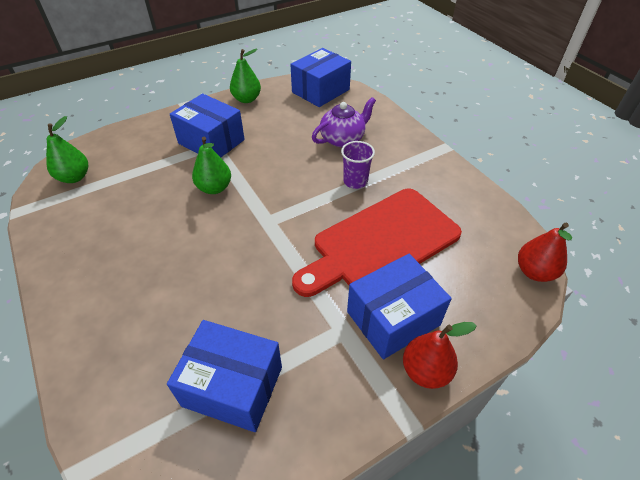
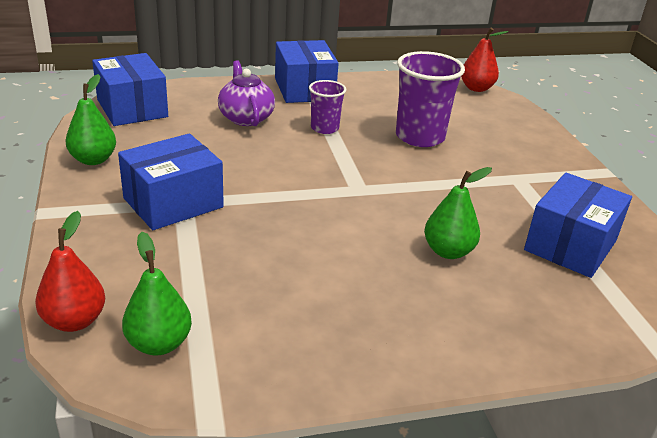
camera: 75 degrees left, 15 degrees down
(214, 188) = (278, 214): green pear -> green pear (448, 251)
(381, 242) = (420, 137): red cutting board -> purple cup
(393, 318) = (509, 153): blue box -> blue box (304, 89)
(425, 371) = (562, 154): red pear -> red pear (74, 321)

